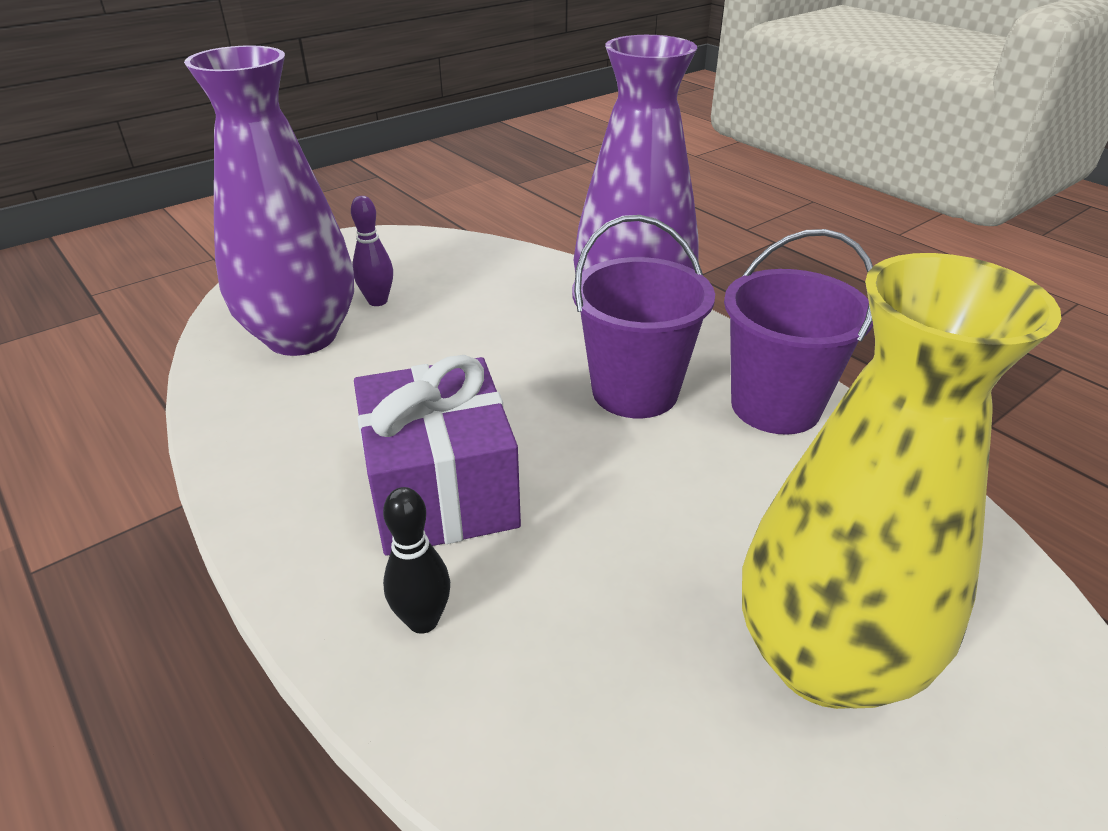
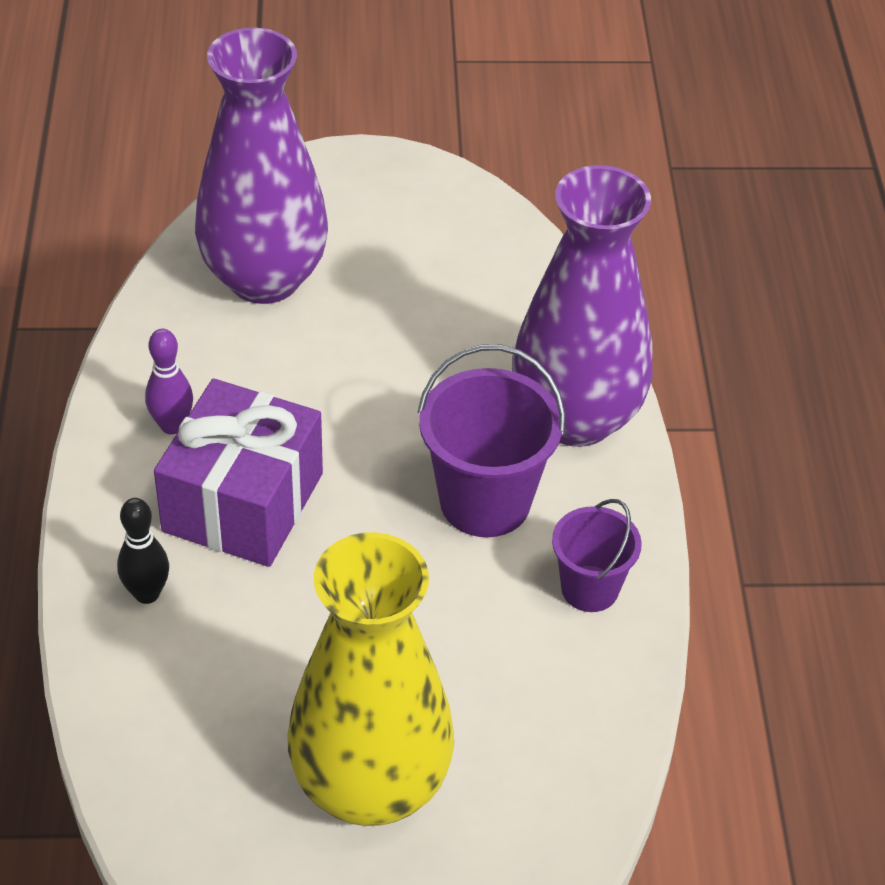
camera: 35 degrees right, 10 degrees up
(377, 301) = (362, 268): purple bowling pin -> purple bowling pin (172, 426)
(775, 406) = (589, 588): purple bucket -> purple bucket, size x0.61

